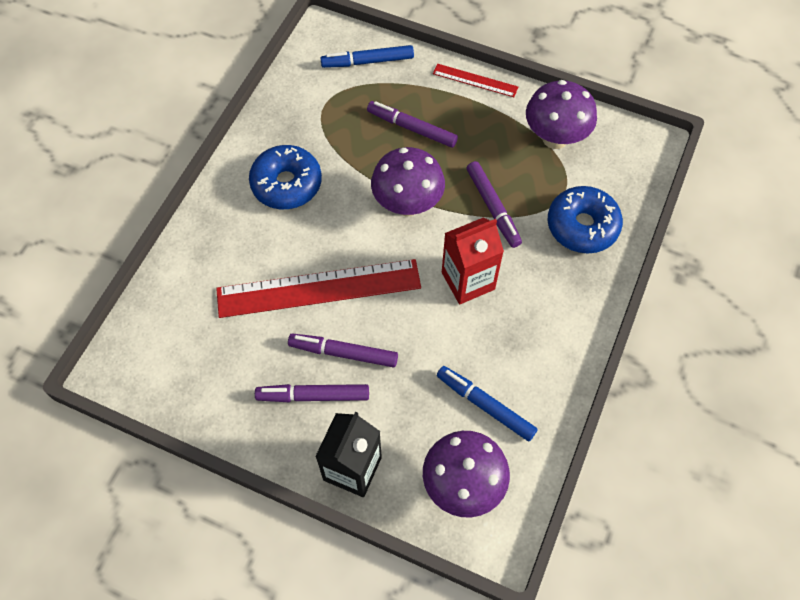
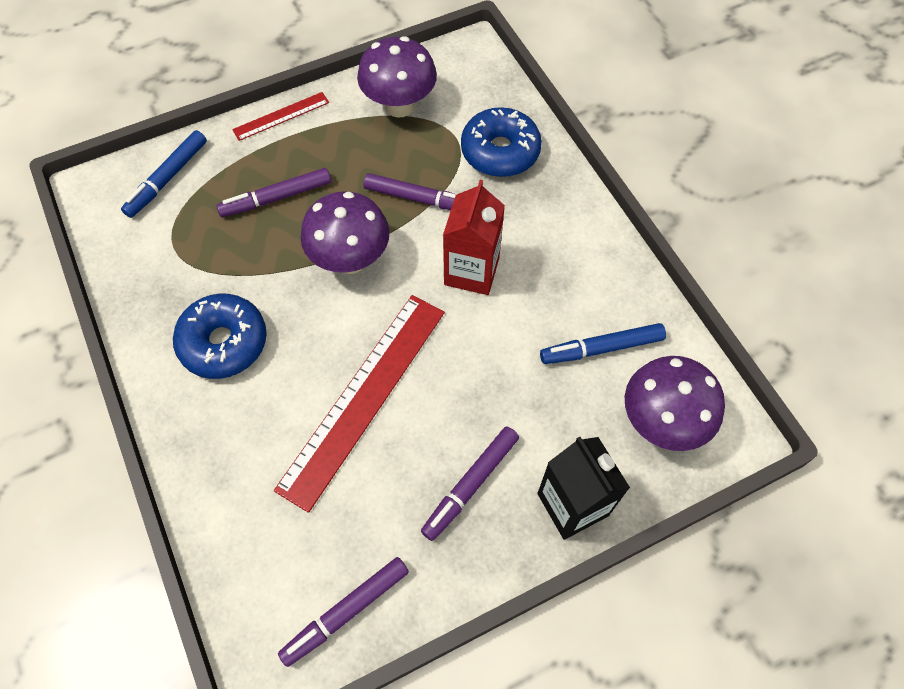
camera: 50 degrees left, 0 degrees up
(343, 353) = (450, 425): purple marker -> purple marker (346, 612)

